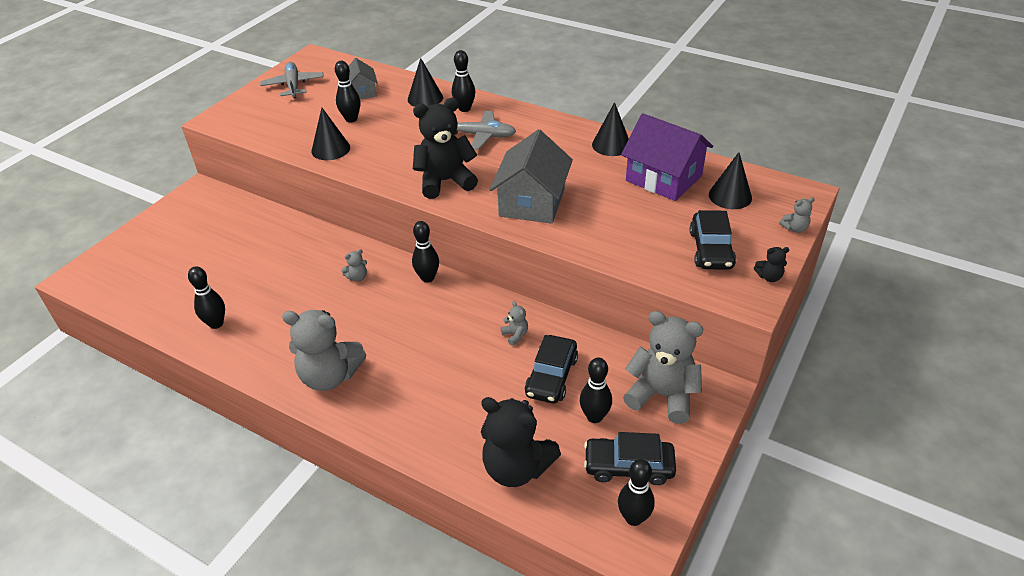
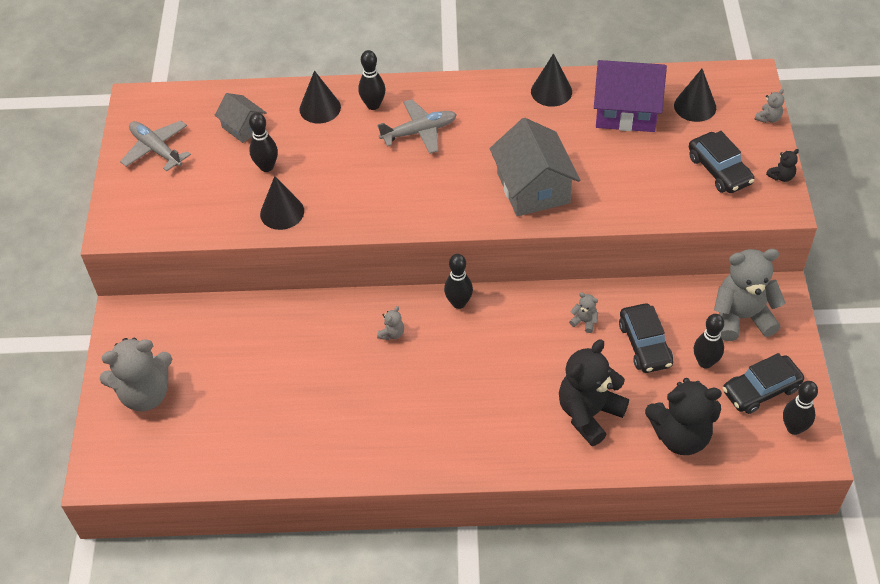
camera: 30 degrees left, 10 degrees up
(216, 323) = (301, 446): black bowling pin -> none
(330, 376) = (459, 440): grey teddy bear -> grey teddy bear (145, 394)
(445, 181) = (433, 200): black teddy bear -> black teddy bear (589, 414)

